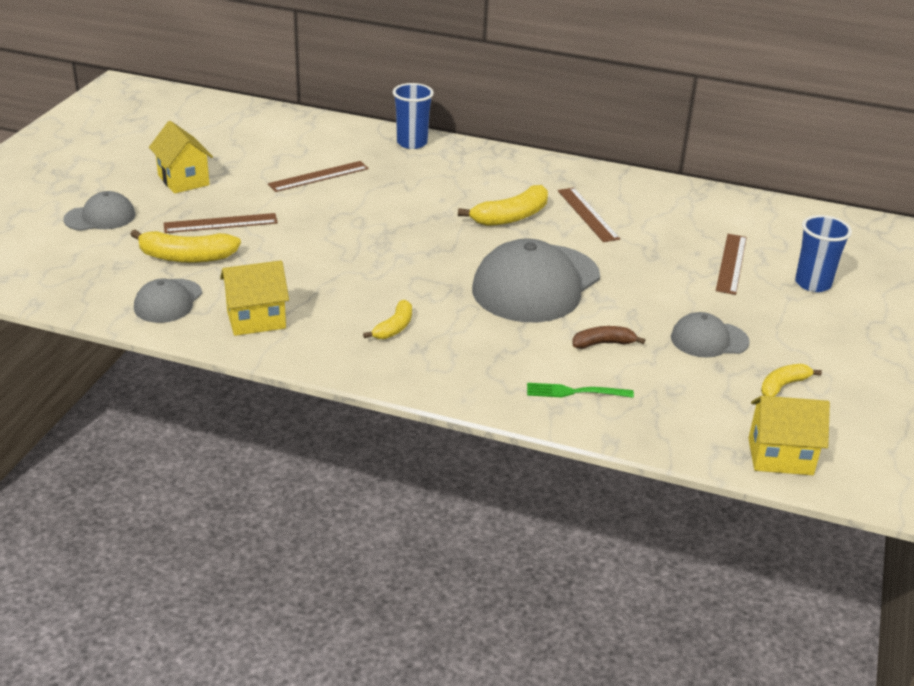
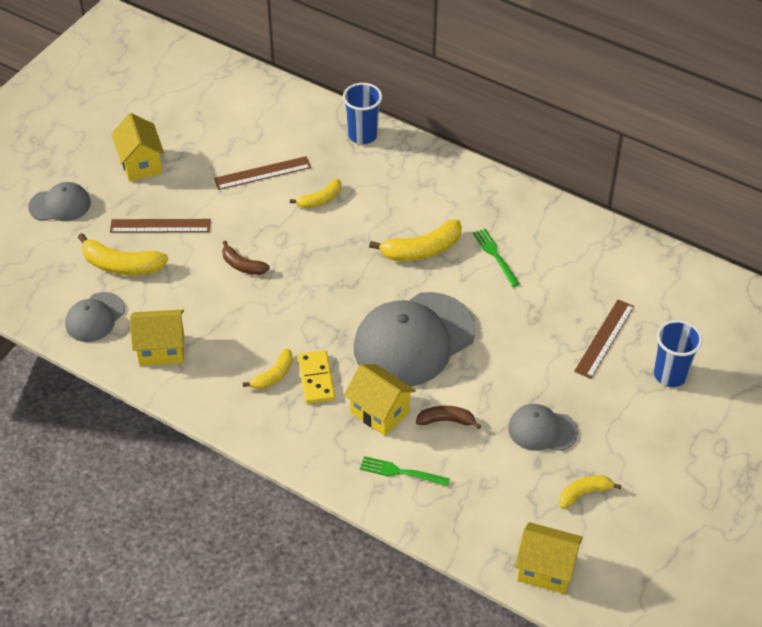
camera: 15 degrees right, 15 degrees up
(324, 245) = (242, 265): none -> brown banana
(388, 190) = (320, 199): none -> yellow banana
(443, 325) = (316, 379): none -> yellow domino
(527, 345) = (379, 412): none -> yellow house
(588, 214) = (495, 255): brown ruler -> green fork

